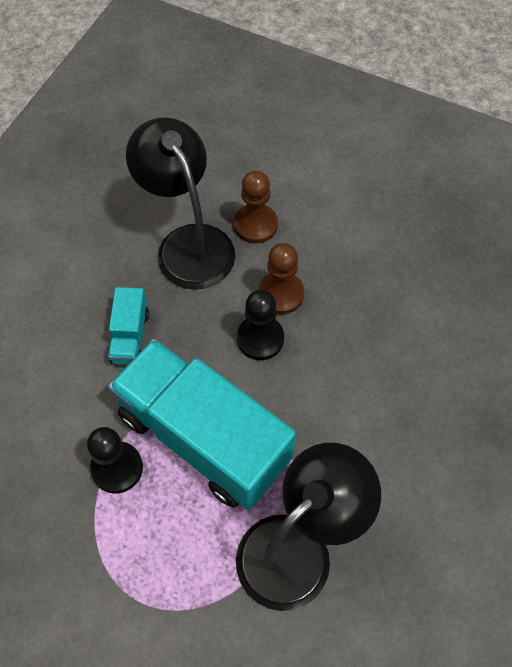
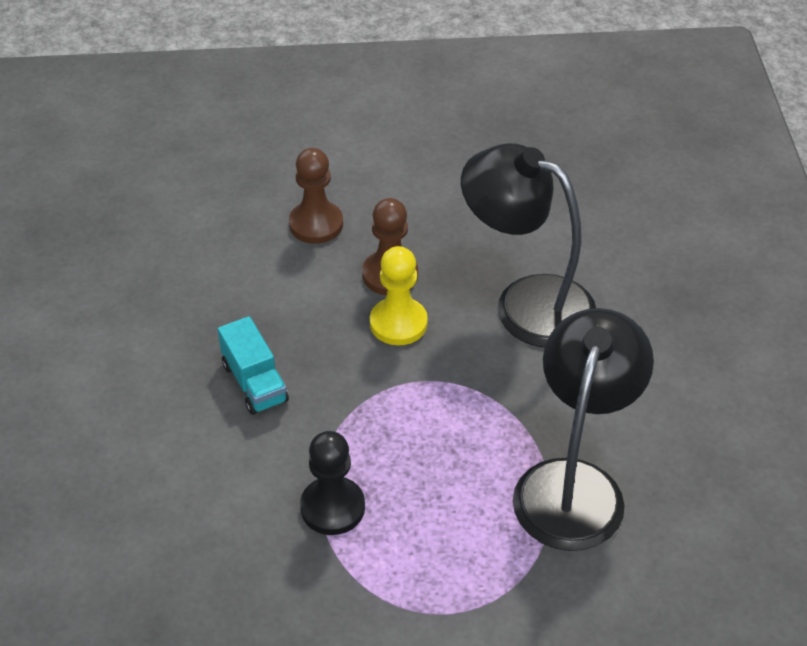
camera: 30 degrees left, 15 degrees down
(188, 243) = (254, 271): black lamp -> black lamp (526, 303)
(203, 437) = (405, 436): turquoise truck -> none
(260, 338) = (398, 323): black pawn -> yellow pawn

